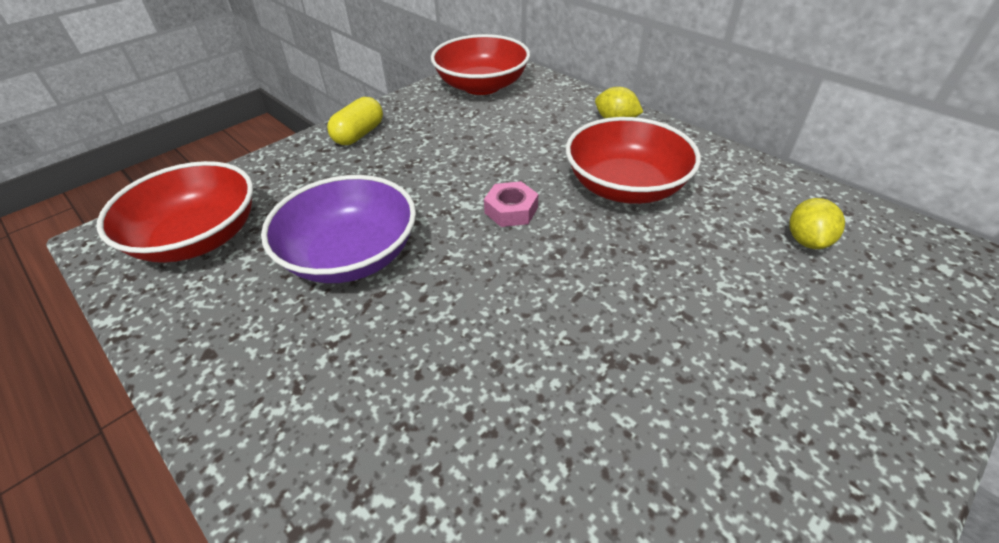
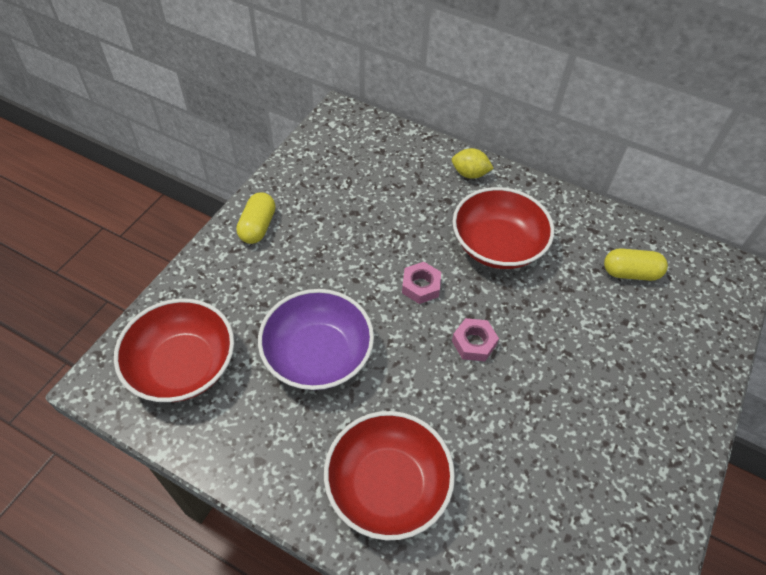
camera: 20 degrees left, 10 degrees up
(482, 86) = (340, 146): red bowl -> red bowl (387, 485)
(554, 279) = (474, 343): none -> pink nut
(807, 241) = (630, 273): yellow lemon -> yellow capsule

